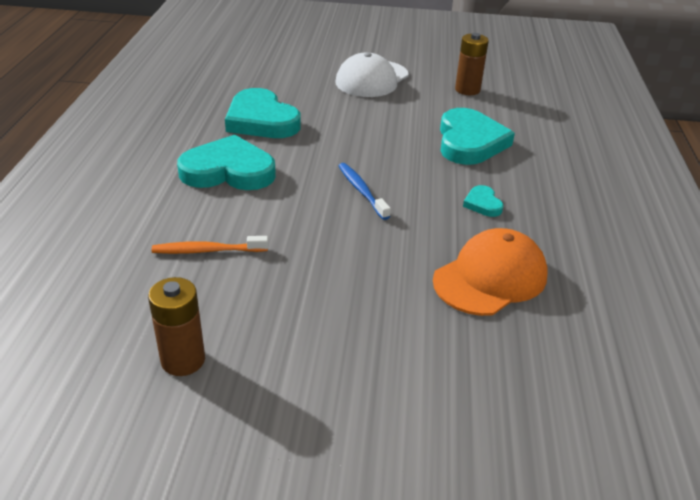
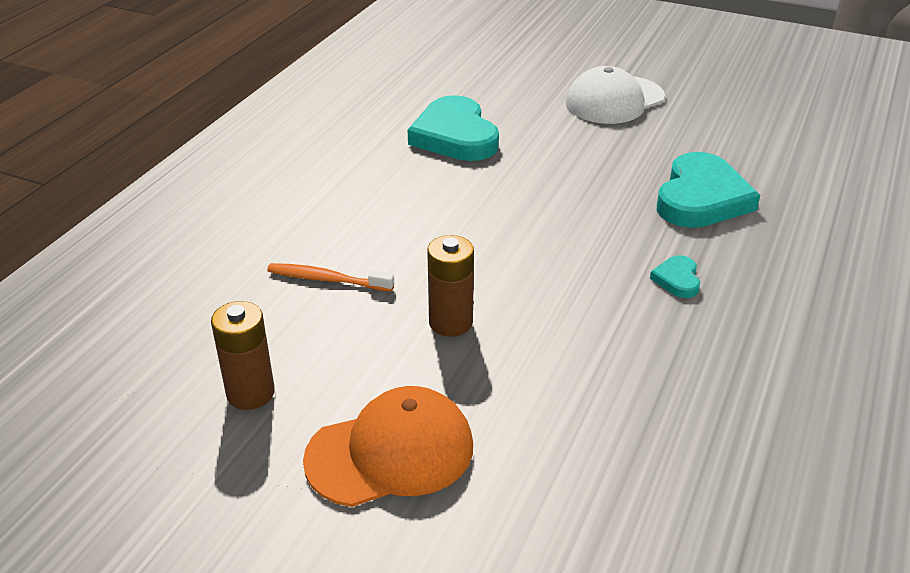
camera: 20 degrees right, 0 degrees up
(228, 171) = (390, 192): turquoise heart -> none
(361, 191) = (533, 239): blue toothbrush -> none
(467, 90) = (734, 129): brown battery -> brown battery (450, 322)
(490, 278) = (639, 371): orange cap -> orange cap (390, 452)

